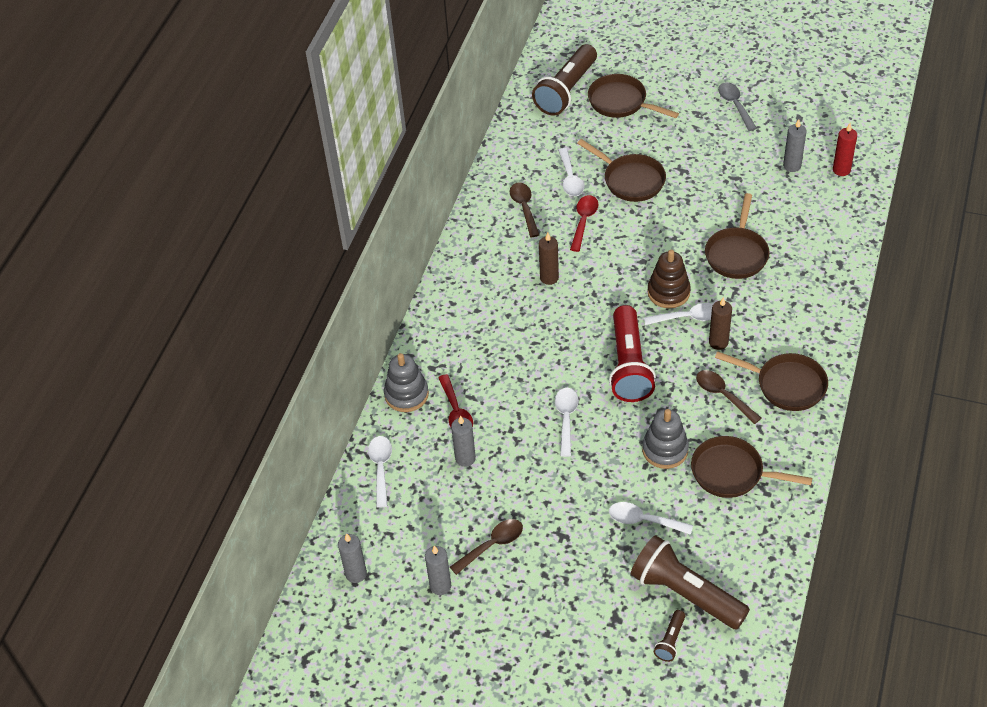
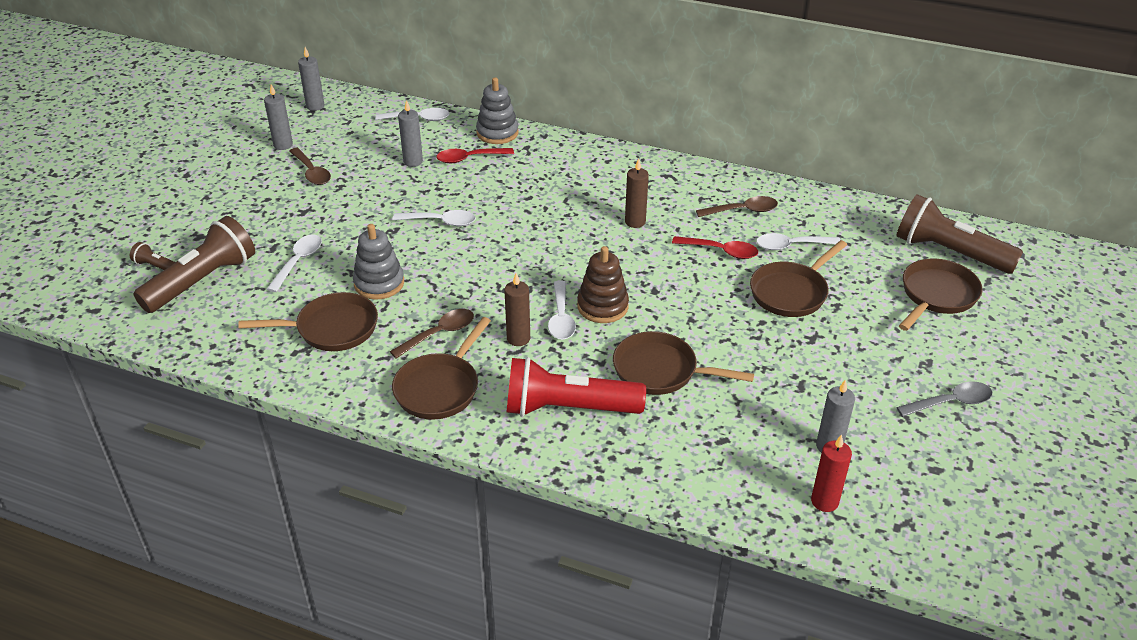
camera: 90 degrees right, 10 degrees down
(629, 366) = (499, 268): red flashlight -> red flashlight (568, 408)
(732, 472) = (332, 328): brown pan -> brown pan turned 60 degrees clockwise

